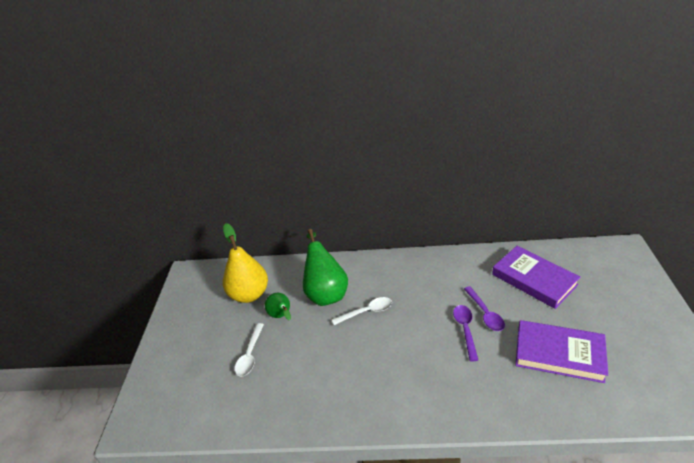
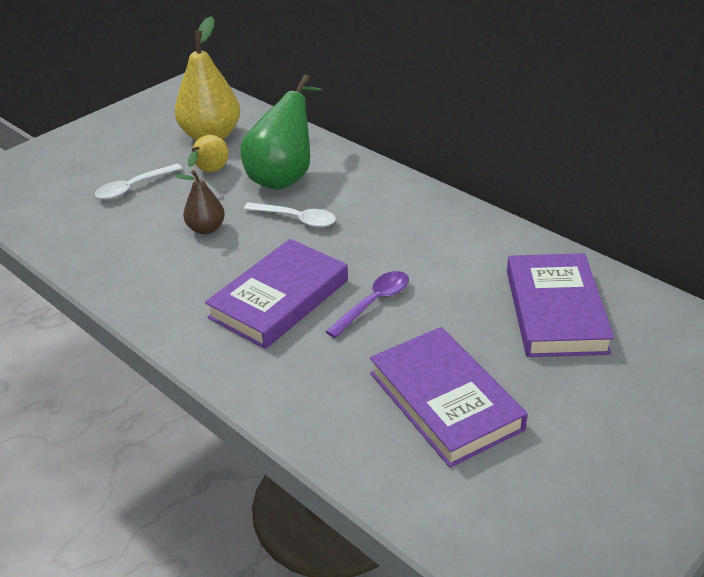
camera: 40 degrees right, 0 degrees up
(281, 316) = (210, 172): green pear -> yellow pear
(329, 350) = (206, 229): none -> brown pear
(423, 360) = (279, 299): none -> purple book
(485, 313) = (426, 303): purple spoon -> none

